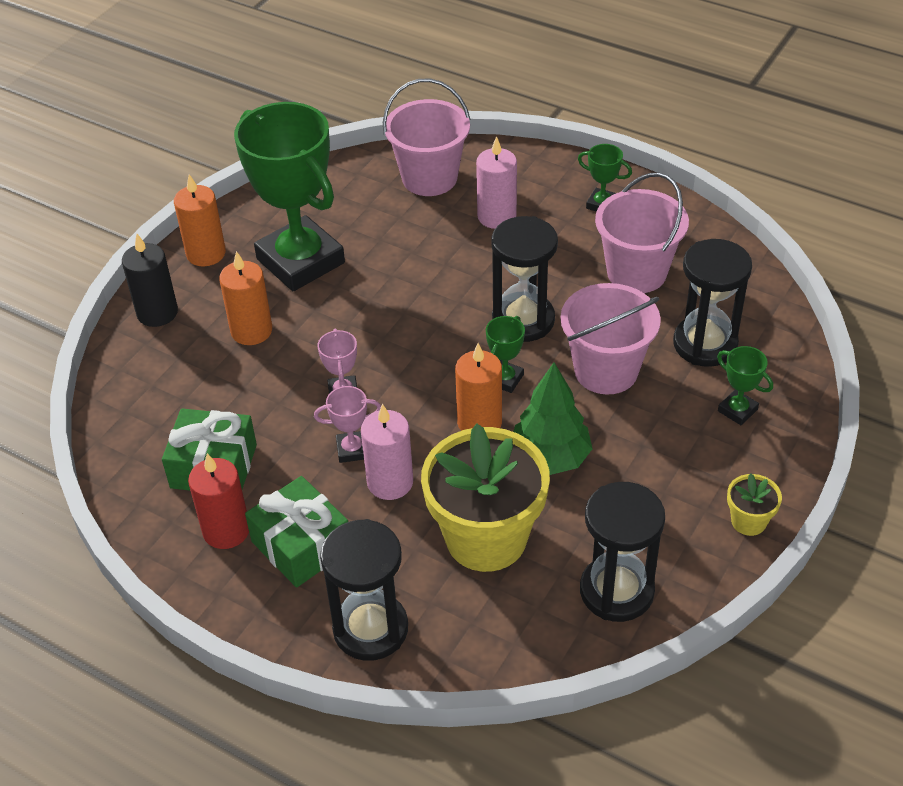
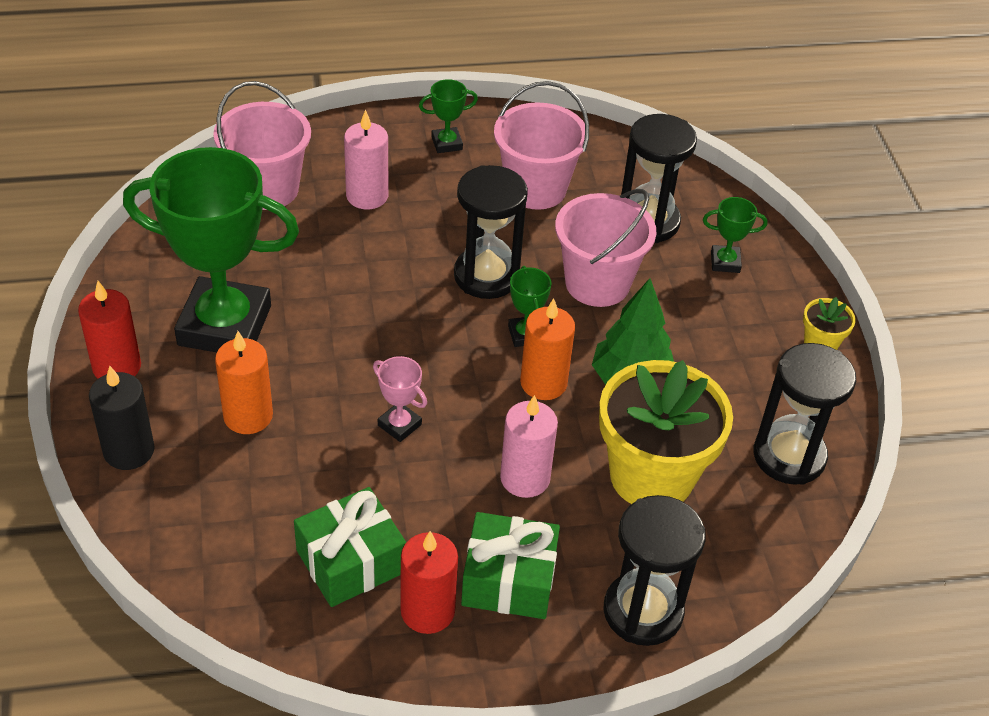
camera: 45 degrees left, 0 degrees up
(206, 253) = (117, 367): orange candle -> red candle
(352, 450) = (462, 470): pink trophy -> none

